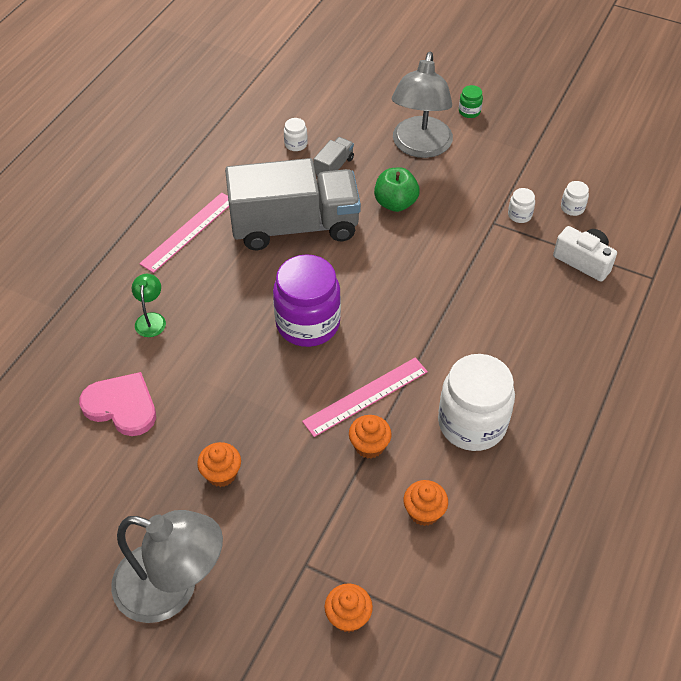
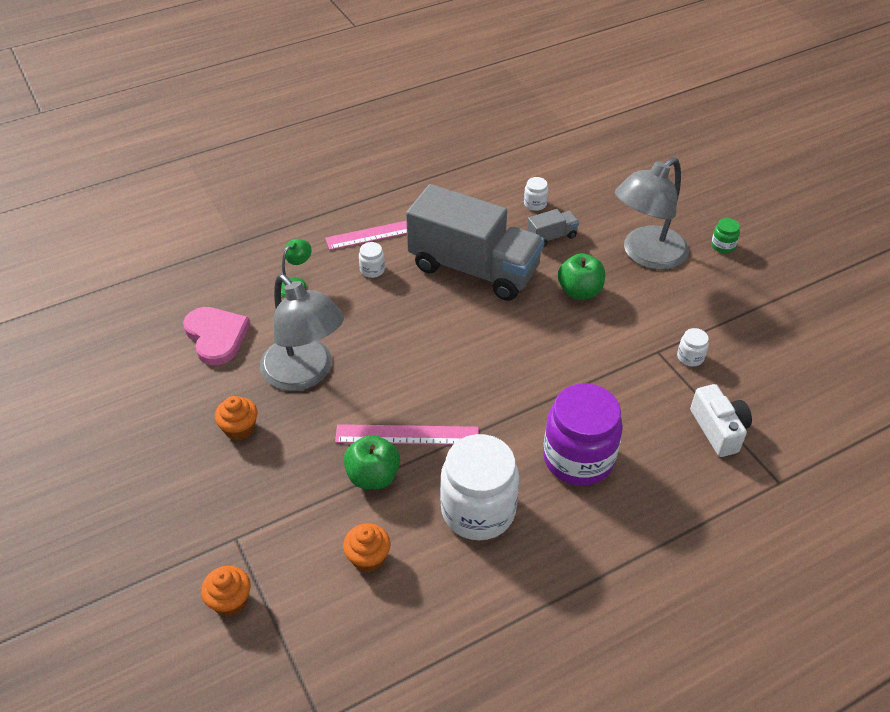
camera: 35 degrees right, 5 degrees down
(172, 588) = (126, 492): grey lamp -> grey lamp (305, 374)
(308, 323) = (413, 350): purple jar -> purple jar (578, 458)
(369, 446) = (373, 476): orange cupcake -> green apple
(572, 208) = (751, 377): white jar -> white jar (372, 270)

